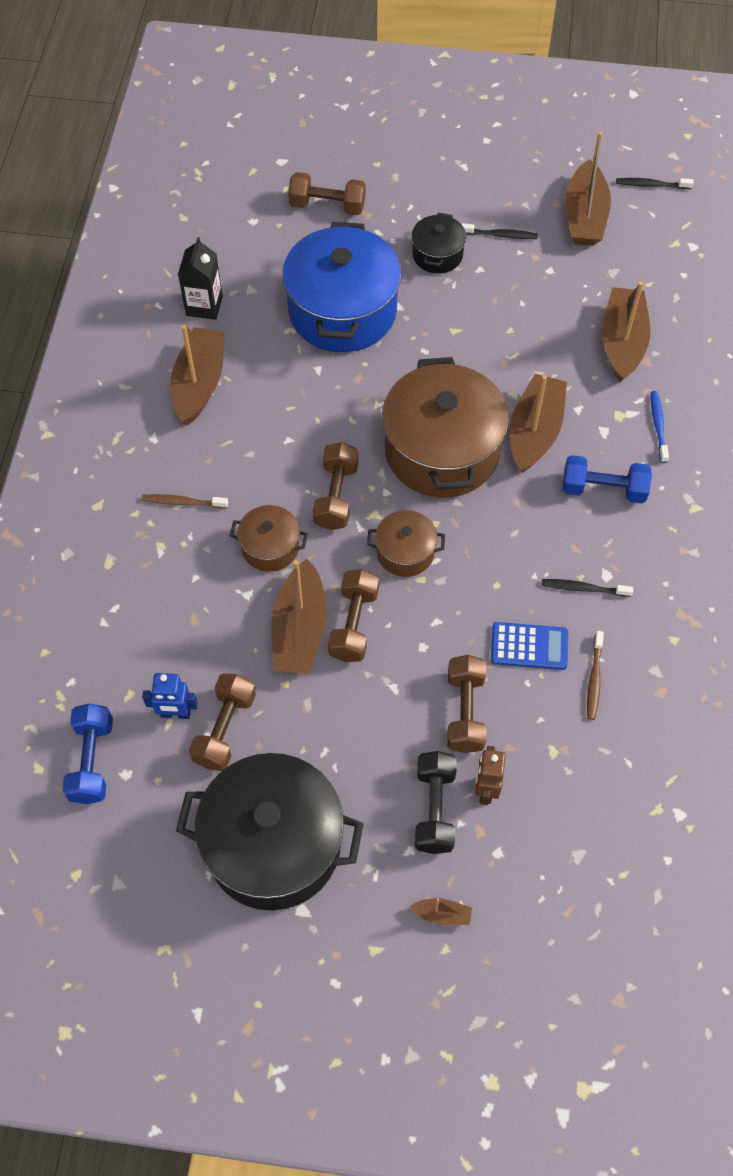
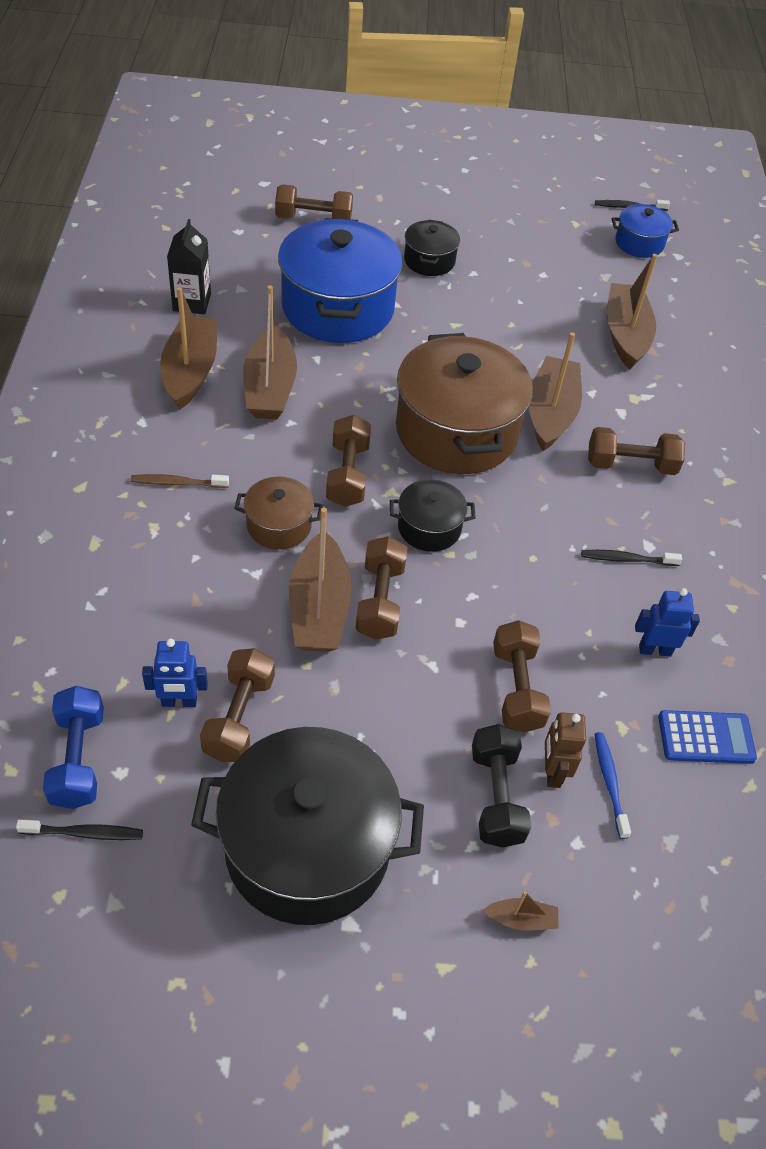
camera: 10 degrees left, 10 degrees down
(405, 552) = (429, 527): brown pot -> black pot
(500, 235) = (490, 245): black toothbrush -> black toothbrush (84, 833)
(529, 646) = (578, 618): blue calculator -> blue calculator (706, 738)
(585, 216) = (570, 231): brown boat -> brown boat (270, 387)
(594, 679) = (654, 650): brown toothbrush -> blue robot
(603, 489) = (630, 465): blue dumbbell -> brown dumbbell
(654, 230) = (639, 243): none -> blue pot
(658, 426) = (675, 407): blue toothbrush -> blue toothbrush (609, 783)

